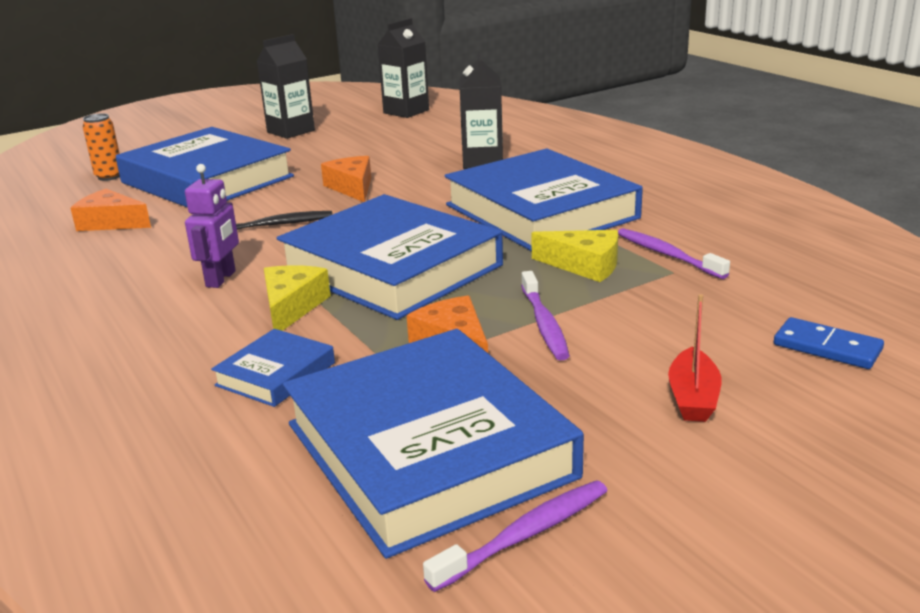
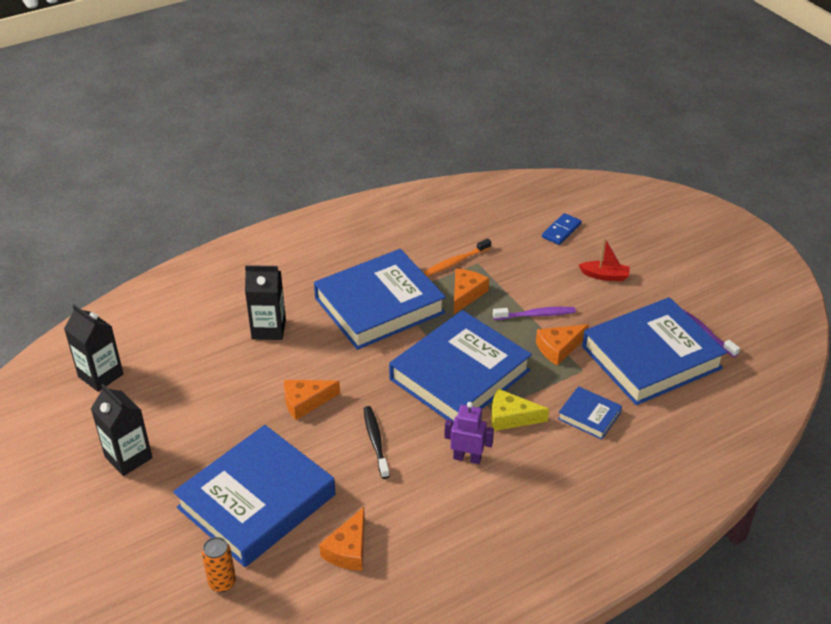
camera: 90 degrees left, 15 degrees up
(584, 265) = (466, 294): yellow cheese -> orange cheese
(667, 255) = (456, 262): purple toothbrush -> orange toothbrush

